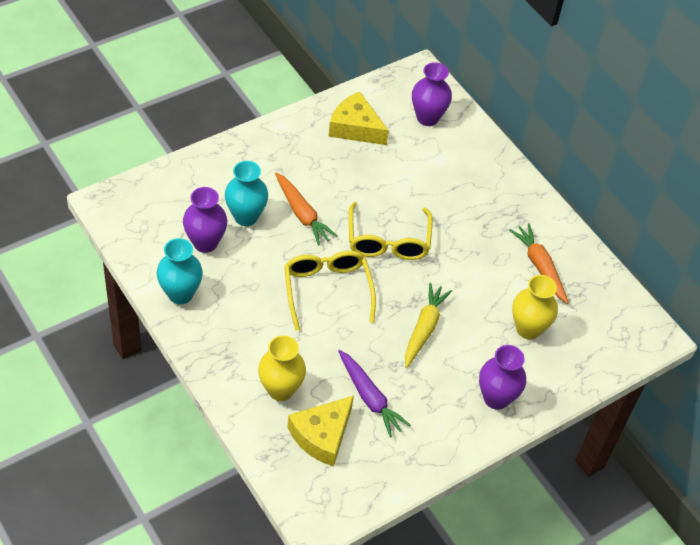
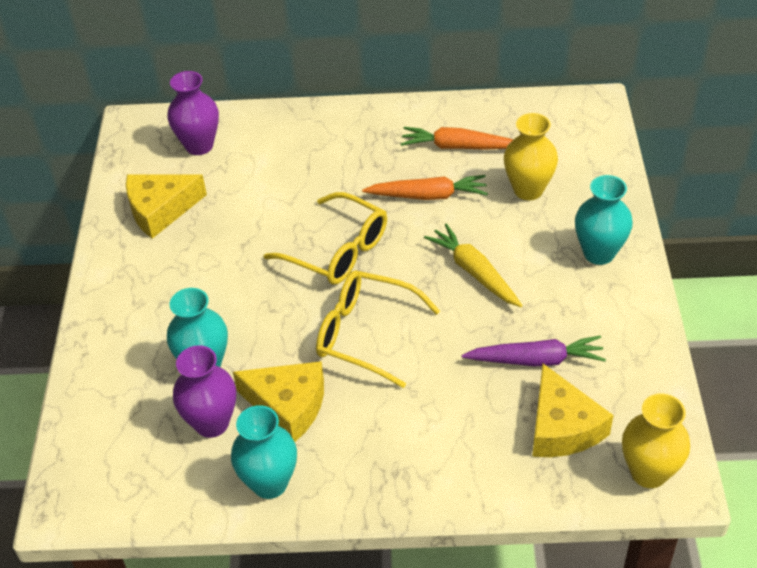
camera: 50 degrees left, 5 degrees down
(243, 275) = (288, 405): none -> yellow cheese
(280, 390) = (476, 440): yellow vase -> yellow vase (648, 473)
(302, 214) = (242, 310): orange carrot -> orange carrot (428, 196)
(496, 398) = (599, 253): purple vase -> turquoise vase

